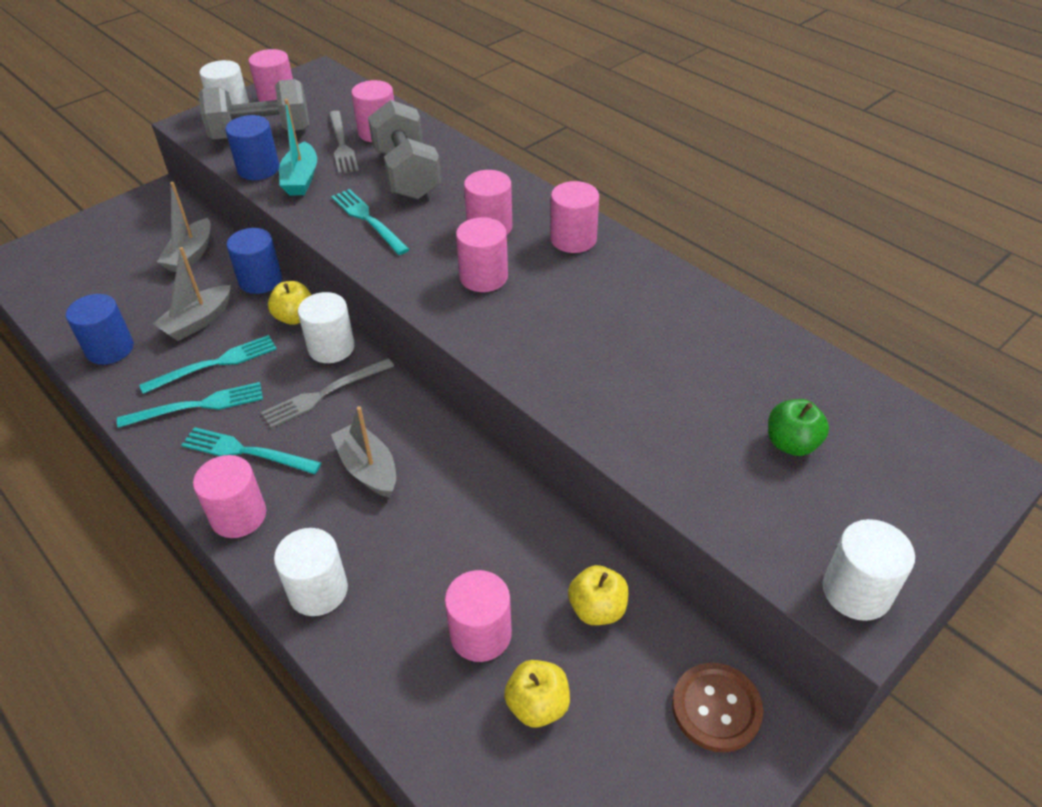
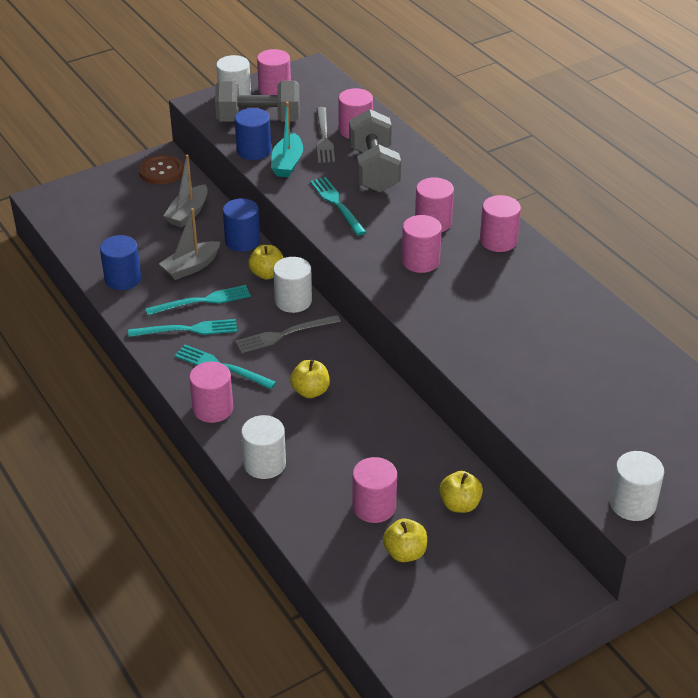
camera: 10 degrees right, 5 degrees down
(368, 469) = (310, 391): grey boat -> yellow apple
(716, 708) = (527, 573): brown button -> brown button (161, 171)
(791, 444) = (621, 409): green apple -> none

